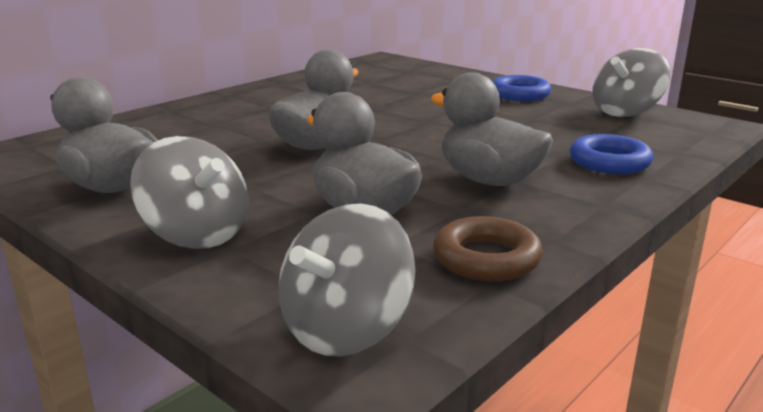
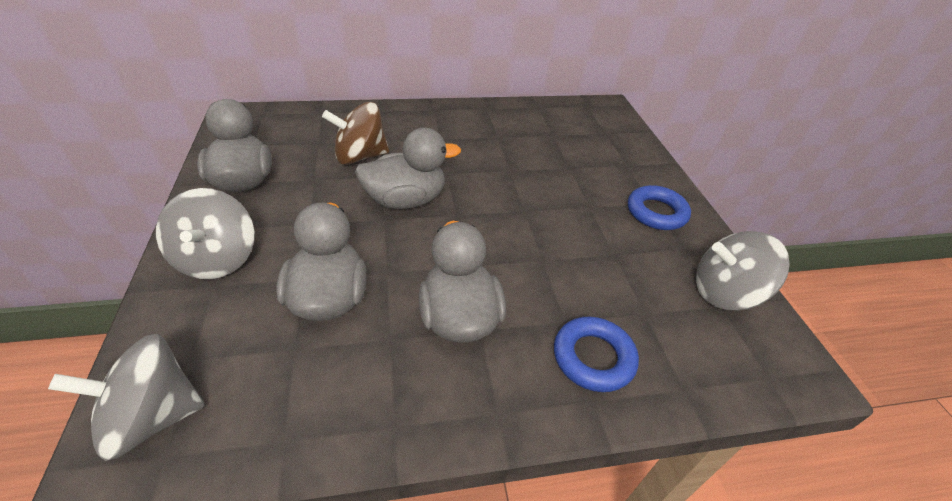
camera: 35 degrees right, 20 degrees up
(214, 137) = (360, 156): none -> brown spinning top
(486, 258) = (322, 411): brown ring -> none

